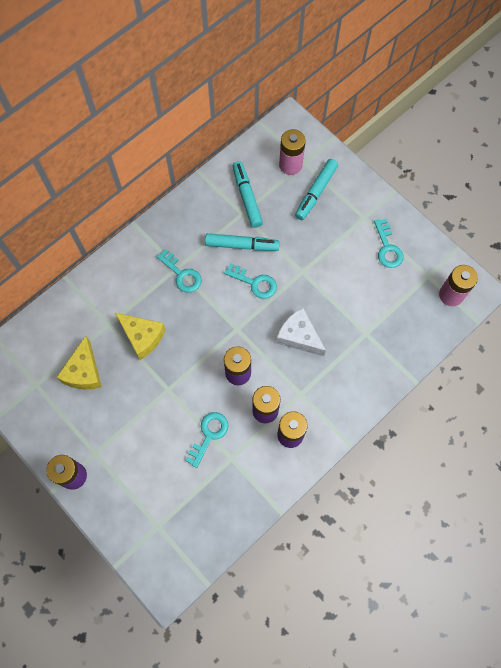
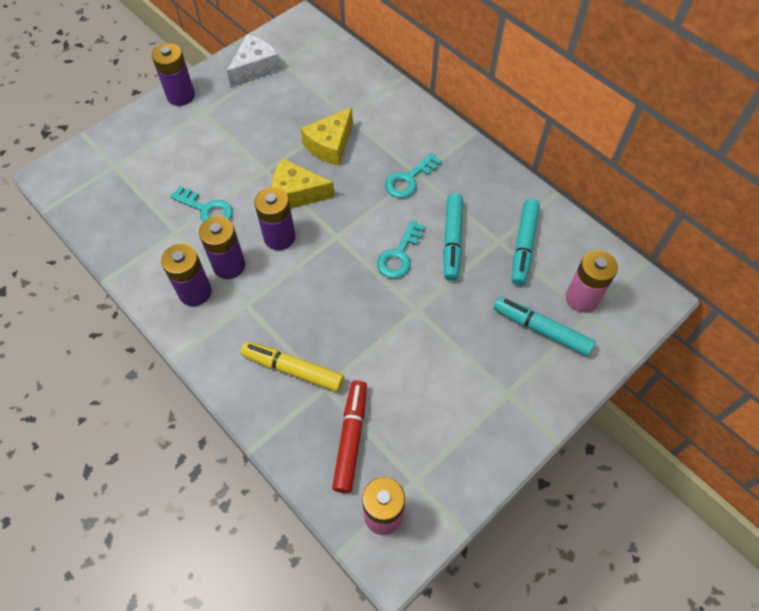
camera: 90 degrees right, 10 degrees down
(84, 372) = (292, 98): yellow cheese -> yellow cheese (296, 194)
(247, 197) = (523, 246): turquoise marker -> turquoise marker turned 120 degrees clockwise
(299, 336) = (323, 304): white cheese -> white cheese (255, 68)
(353, 356) = (293, 369): none -> yellow marker
(387, 248) = (459, 424): turquoise key -> none
(402, 315) = (351, 438): none -> red marker

